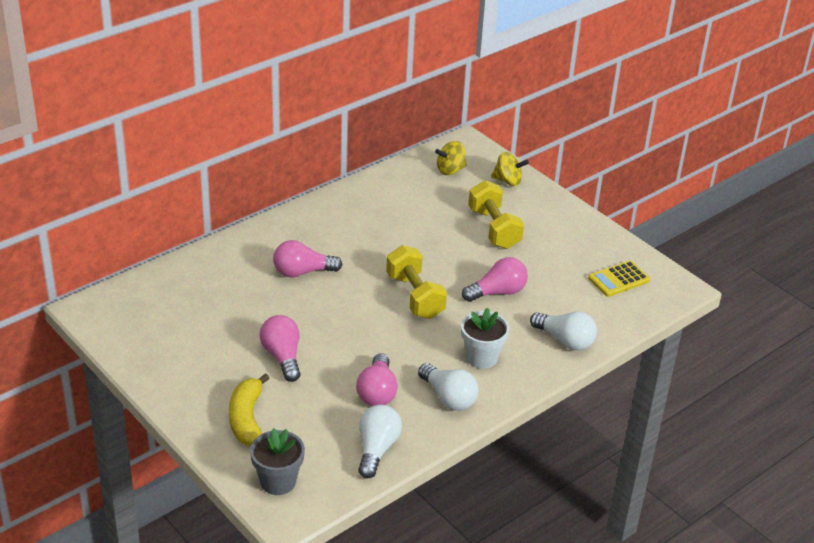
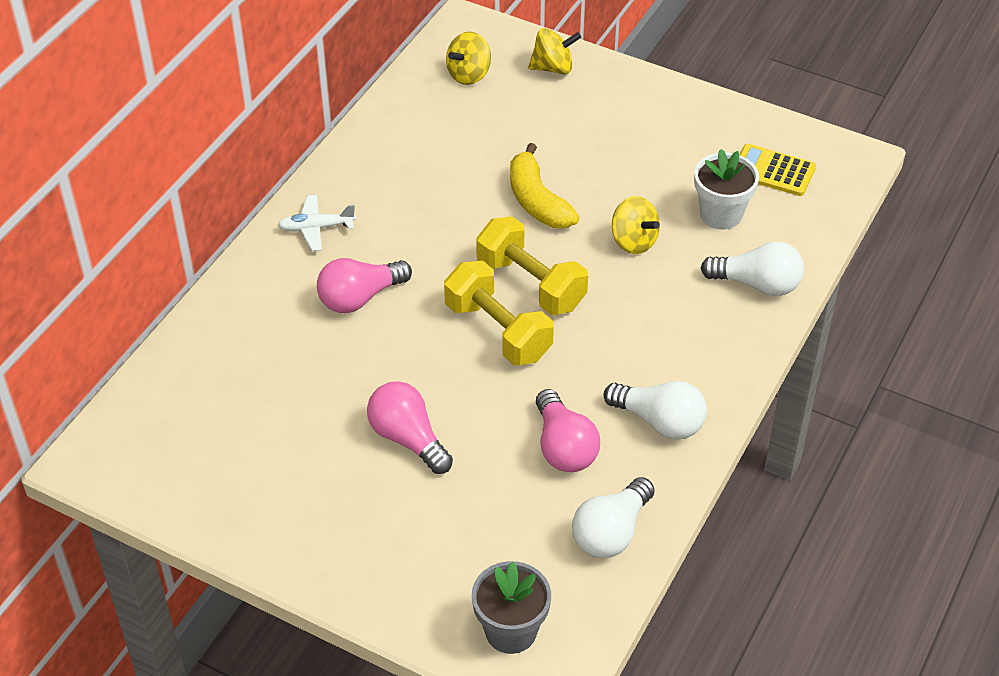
camera: 20 degrees left, 10 degrees up
(247, 419) = (414, 552): yellow banana -> yellow banana (537, 201)
(300, 227) = (316, 228): none -> white plane
(376, 449) = (611, 532): white light bulb -> white light bulb turned 135 degrees counterclockwise
(481, 357) = (668, 346): white flower pot -> white flower pot (721, 214)
(494, 228) = (575, 146): yellow dumbbell -> yellow dumbbell (498, 331)
(497, 292) = (633, 241): pink light bulb -> yellow spinning top
(618, 279) = (773, 171): yellow calculator -> yellow calculator turned 75 degrees clockwise

